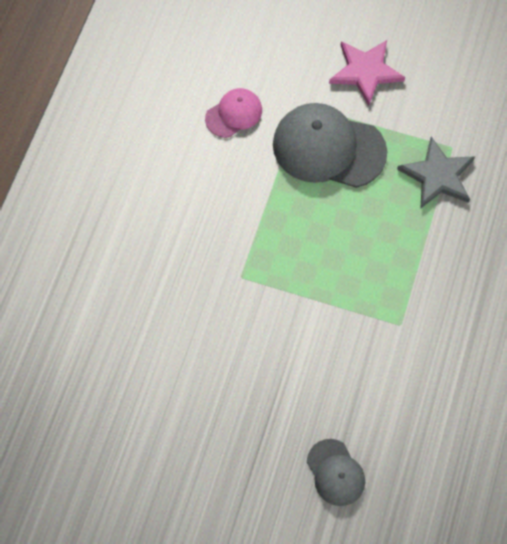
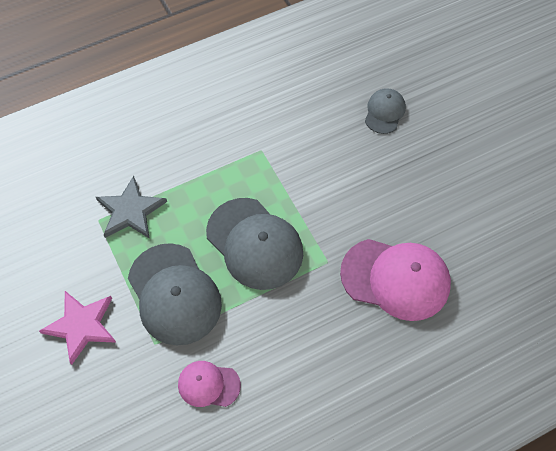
camera: 135 degrees left, 5 degrees down
(173, 312) = (395, 279): none -> pink cap
(313, 239) = (254, 243): none -> grey cap

